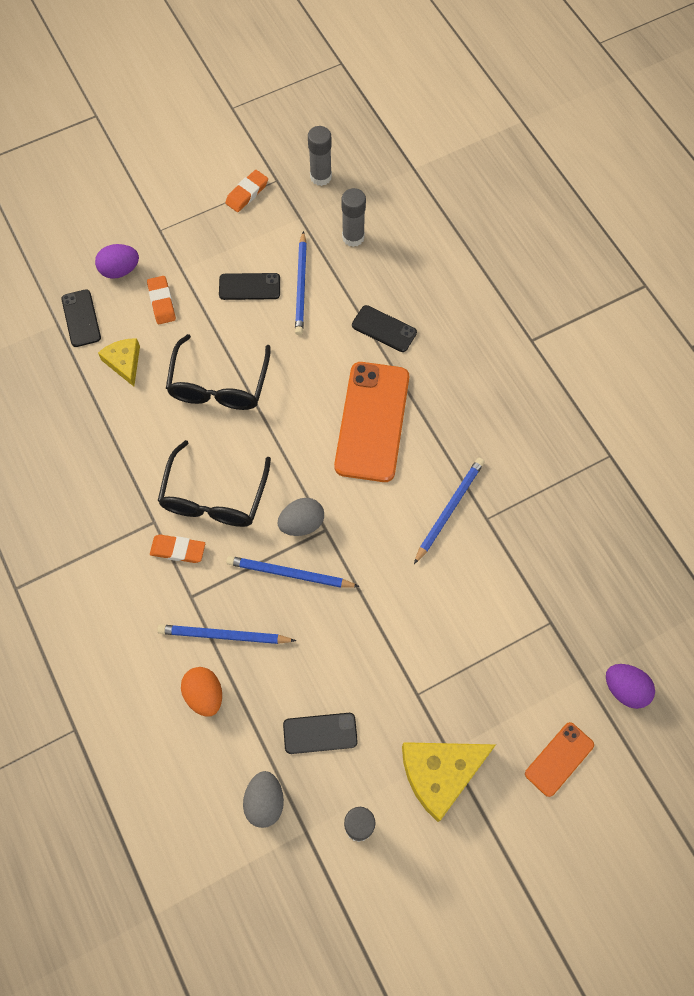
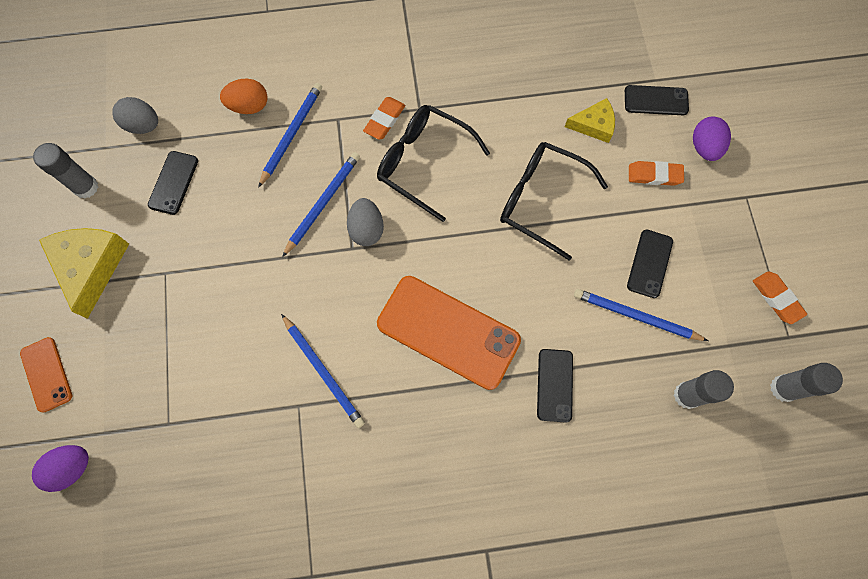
camera: 110 degrees right, 5 degrees up
(384, 329) = (555, 385): black phone -> black phone turned 45 degrees counterclockwise

